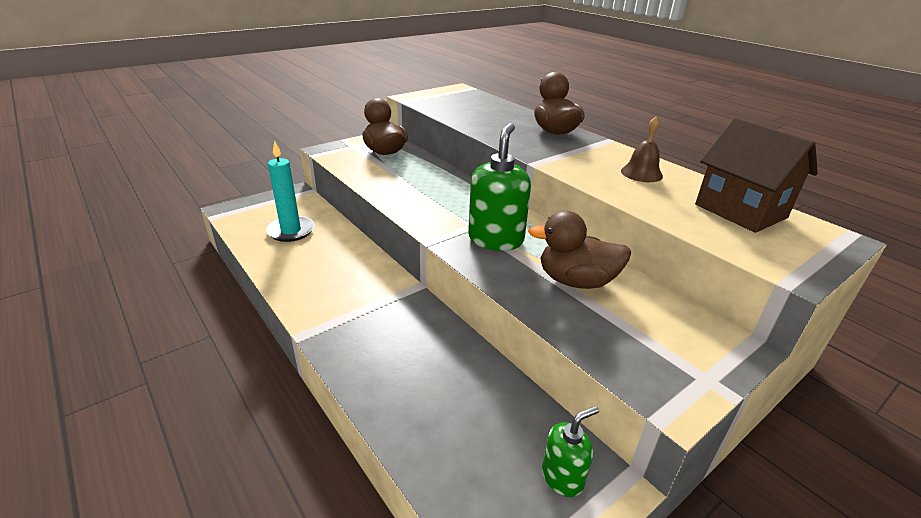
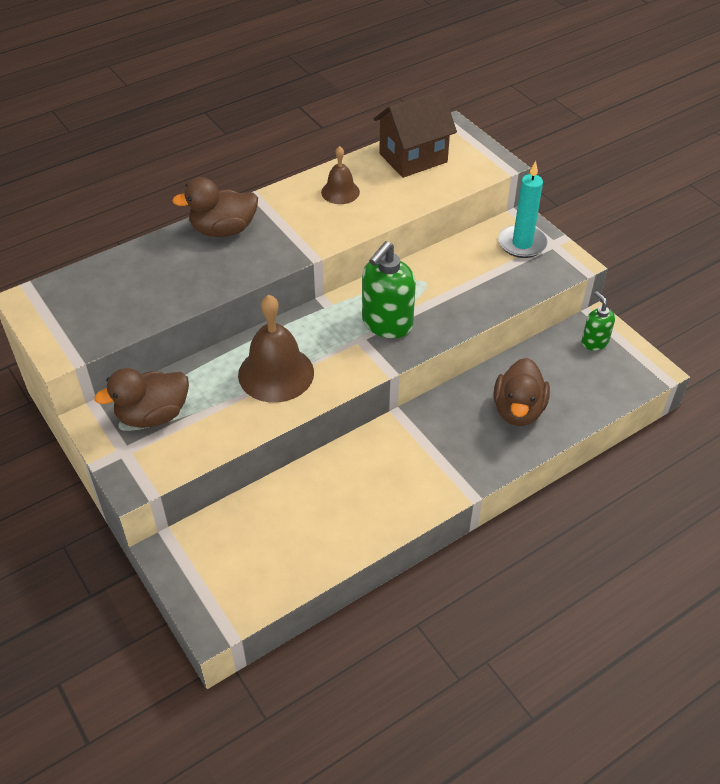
camera: 85 degrees left, 15 degrees up
(291, 231) = (280, 537): turquoise candle -> turquoise candle (522, 244)
(425, 190) = (276, 373): none -> brown bell
(496, 239) = (387, 324): green soap dispenser -> green soap dispenser turned 75 degrees counterclockwise
(576, 281) = (451, 282): brown duck -> brown duck (518, 410)

